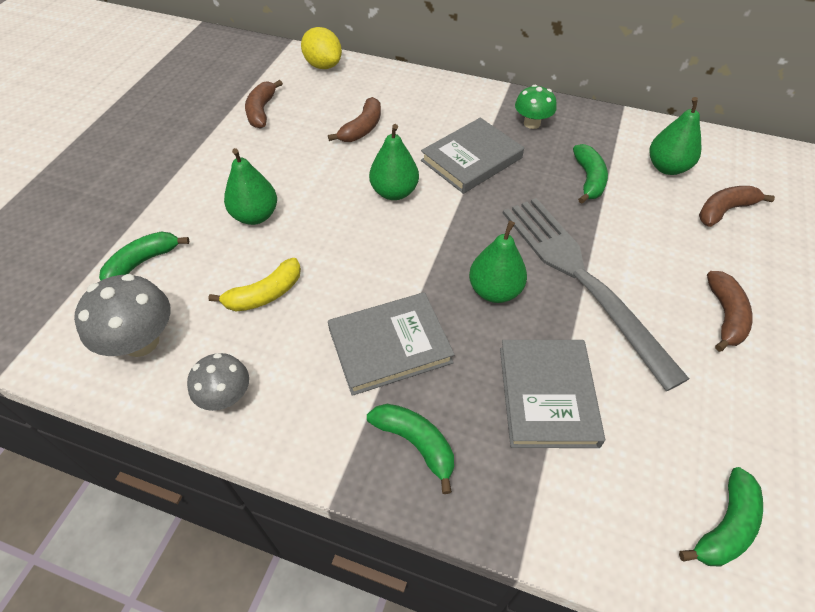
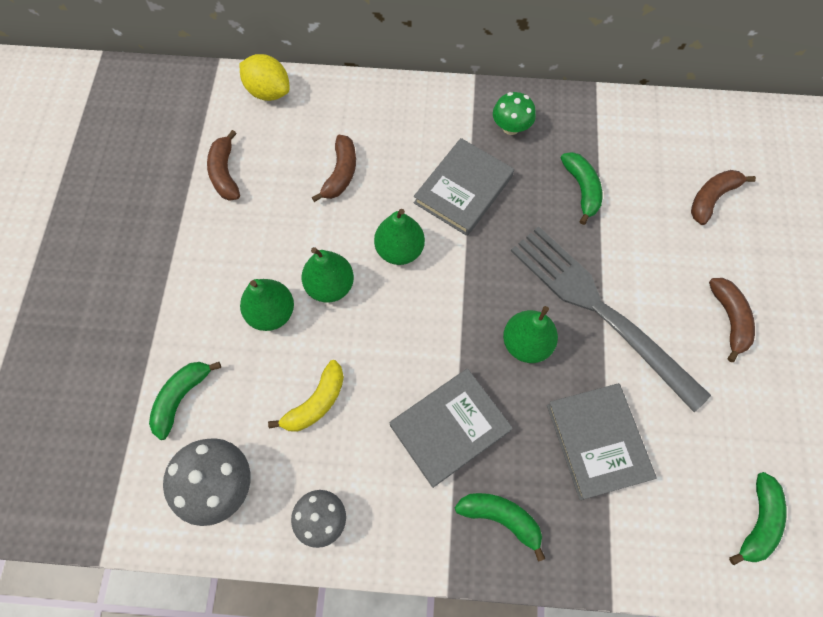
camera: 15 degrees left, 15 degrees up
(667, 167) = (651, 156): green pear -> green pear (330, 286)

